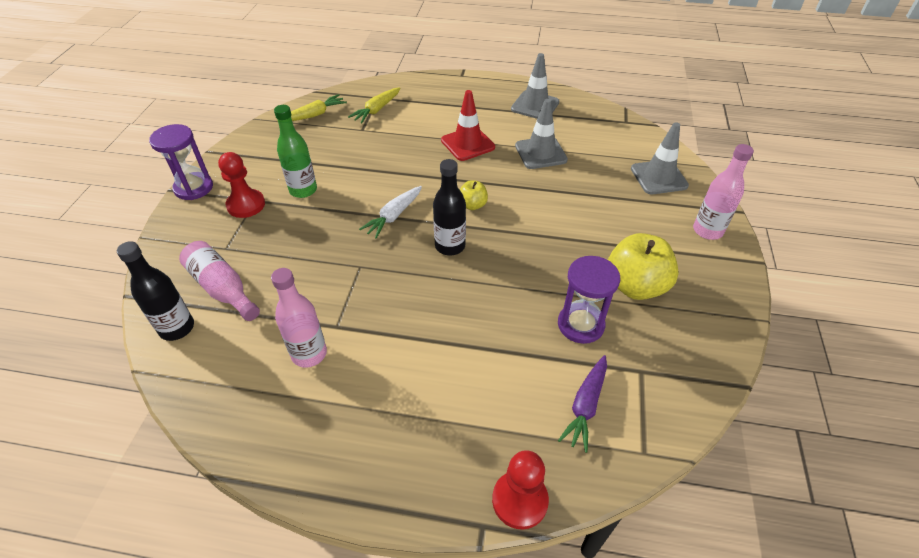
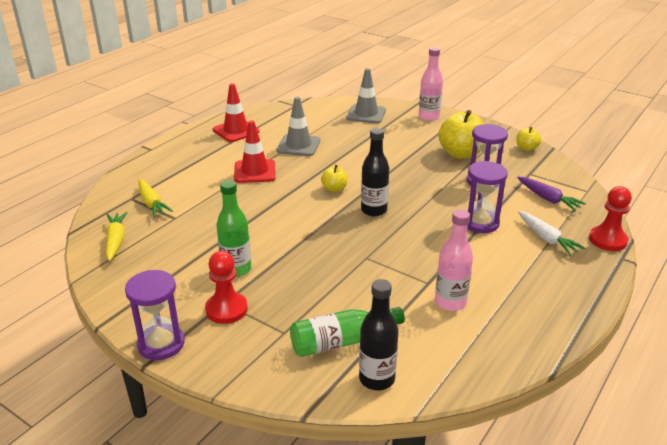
camera: 65 degrees left, 15 degrees down
(222, 288) = (341, 341): pink bottle -> green bottle
(393, 216) = (317, 228): white carrot -> white carrot (546, 238)
(479, 344) = (480, 223): none -> purple hourglass
(535, 106) = (236, 131): grey traffic cone -> red traffic cone
(712, 353) = (526, 148): none -> yellow apple

